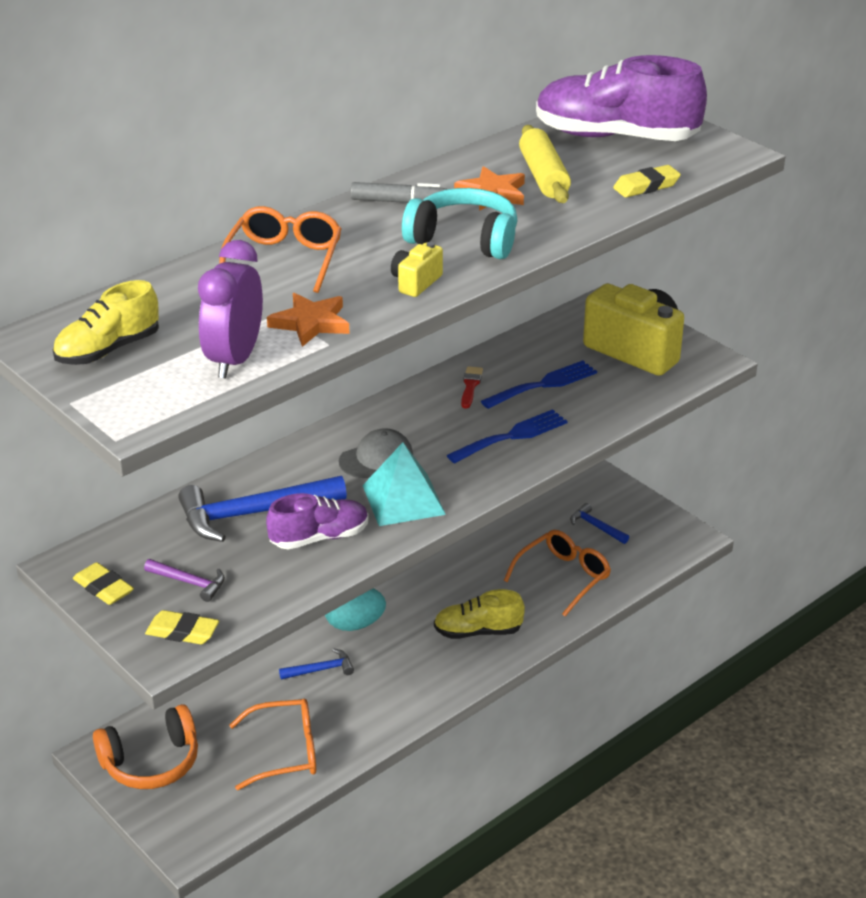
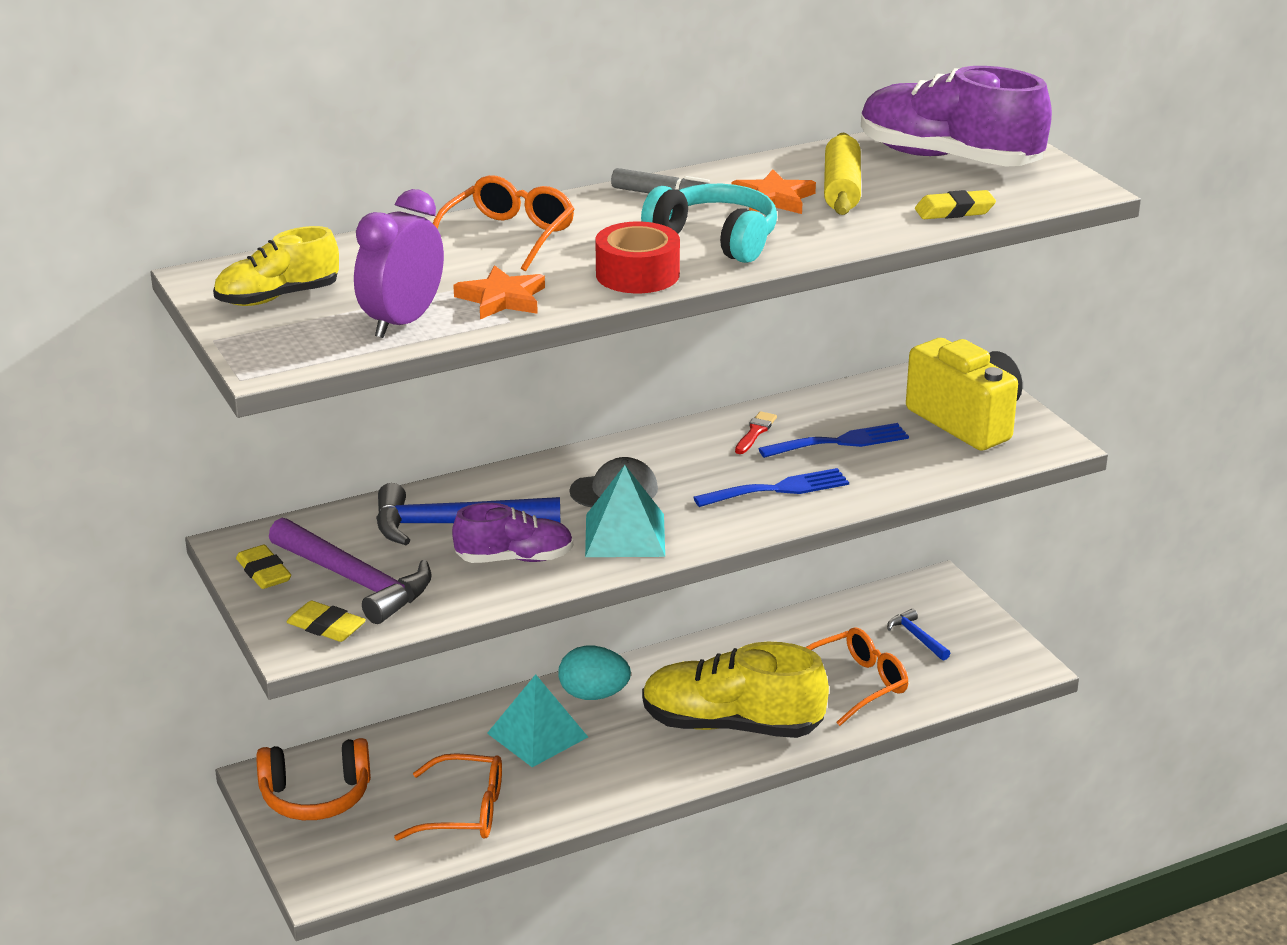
camera: 15 degrees right, 5 degrees down
(189, 582) = (355, 581): purple hammer -> purple hammer, size x2.02
(321, 669) = (537, 735): blue hammer -> turquoise pyramid
(416, 282) = (637, 274): yellow camera -> red tape
(478, 631) = (731, 725): yellow shoe -> yellow shoe, size x1.74

